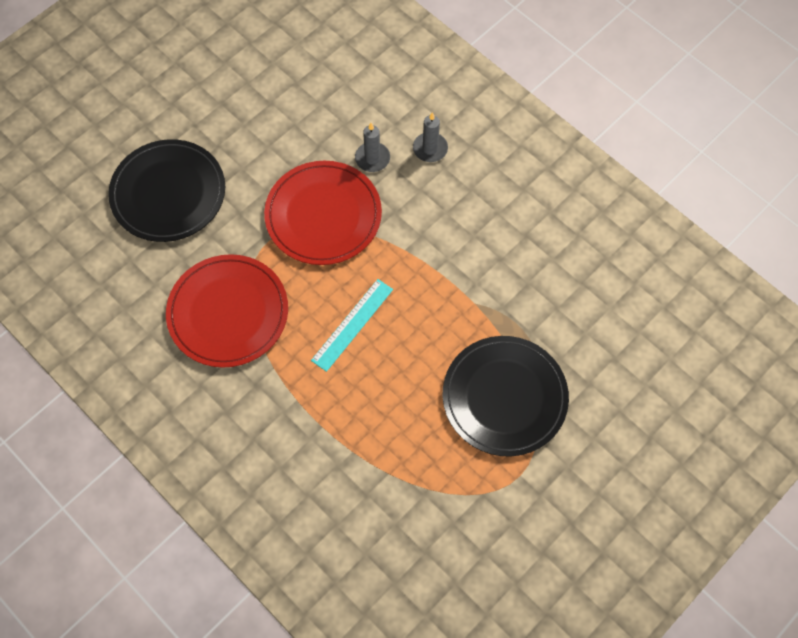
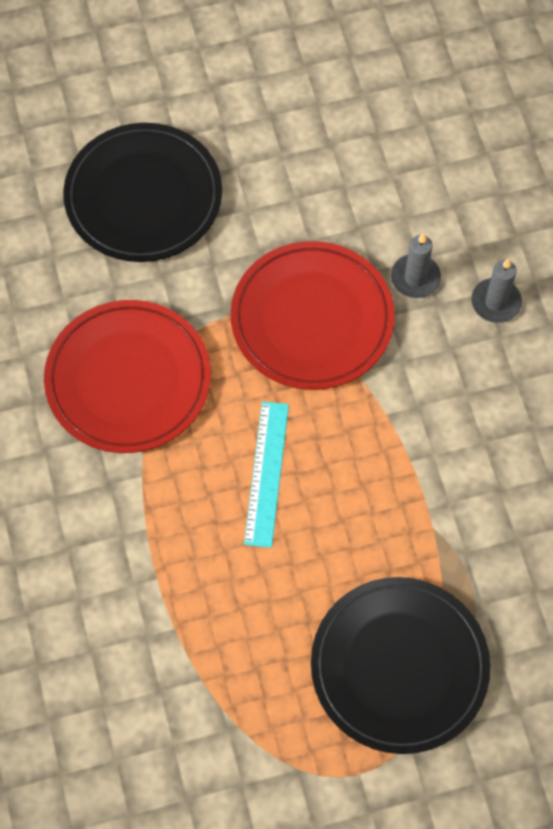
camera: 30 degrees right, 0 degrees up
(352, 324) = (266, 473): turquoise ruler -> turquoise ruler turned 60 degrees counterclockwise

